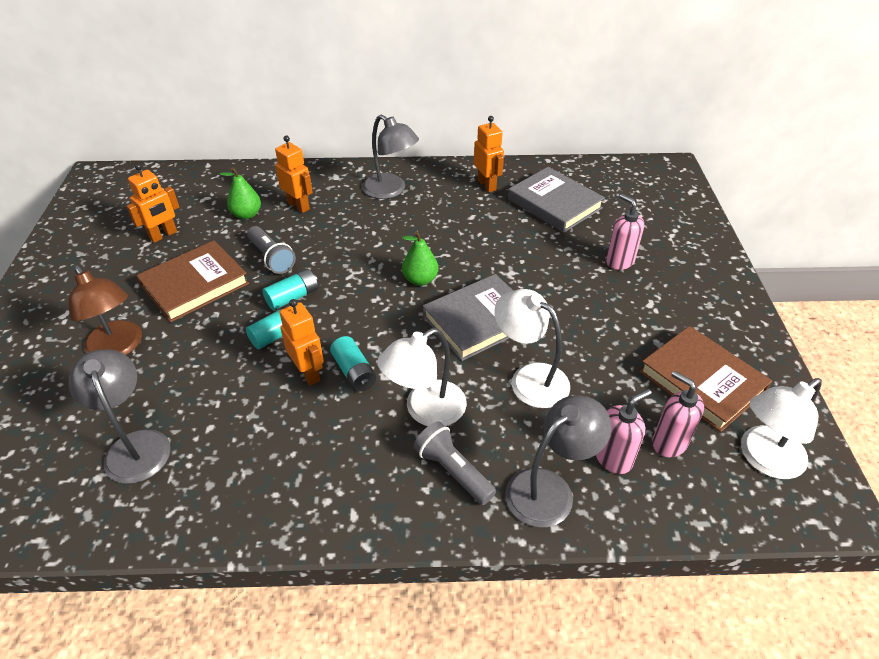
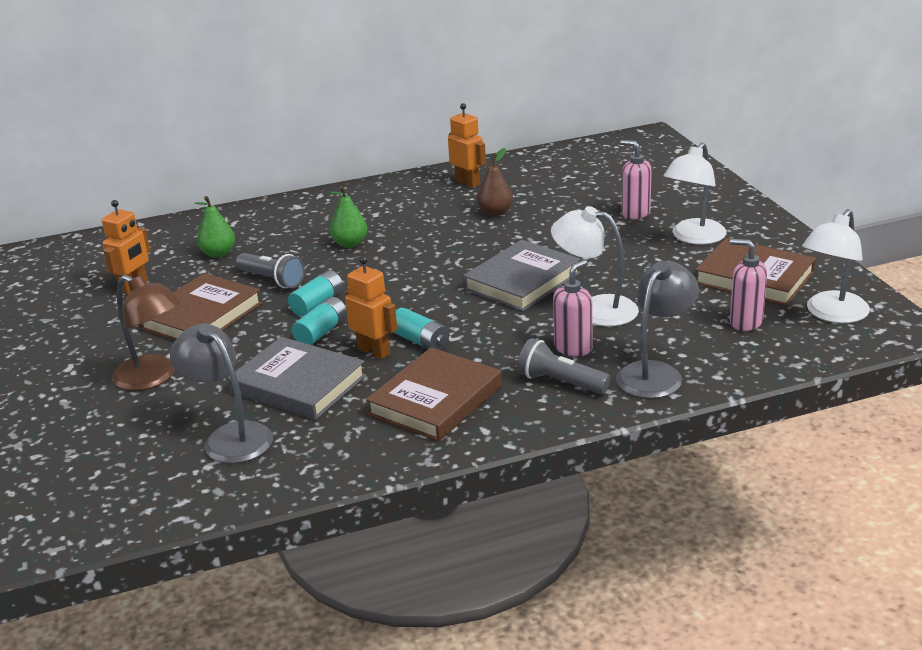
camera: 15 degrees left, 15 degrees down
(299, 206) = (272, 236): orange robot -> none
(329, 457) = (435, 400): none -> brown book
(390, 190) = (366, 206): grey lamp -> none
(420, 280) = (443, 265): green pear -> green pear (350, 244)
(425, 410) = (508, 351): white lamp -> white lamp (693, 238)
(494, 227) = (495, 212): none -> brown pear
(554, 203) = (546, 184): grey book -> grey book (298, 384)
(613, 458) = (702, 342): pink soap dispenser -> pink soap dispenser (573, 348)

